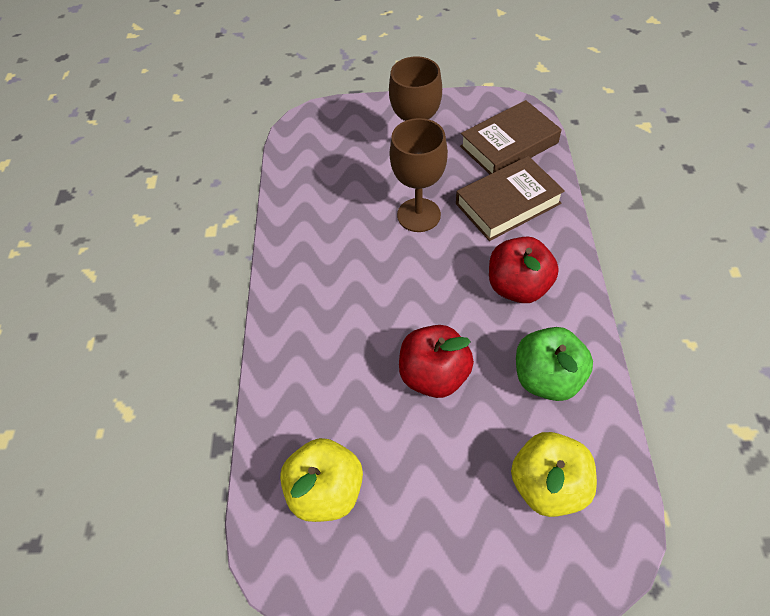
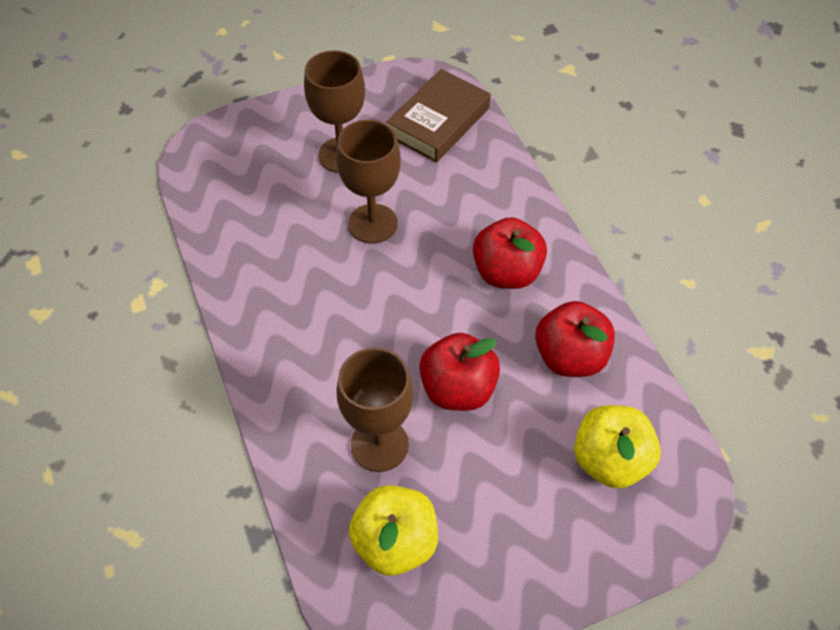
camera: 25 degrees left, 0 degrees up
(348, 402) = (379, 445): none -> brown goblet
(508, 203) = (462, 187): brown book -> none
(547, 378) = (570, 357): green apple -> red apple

